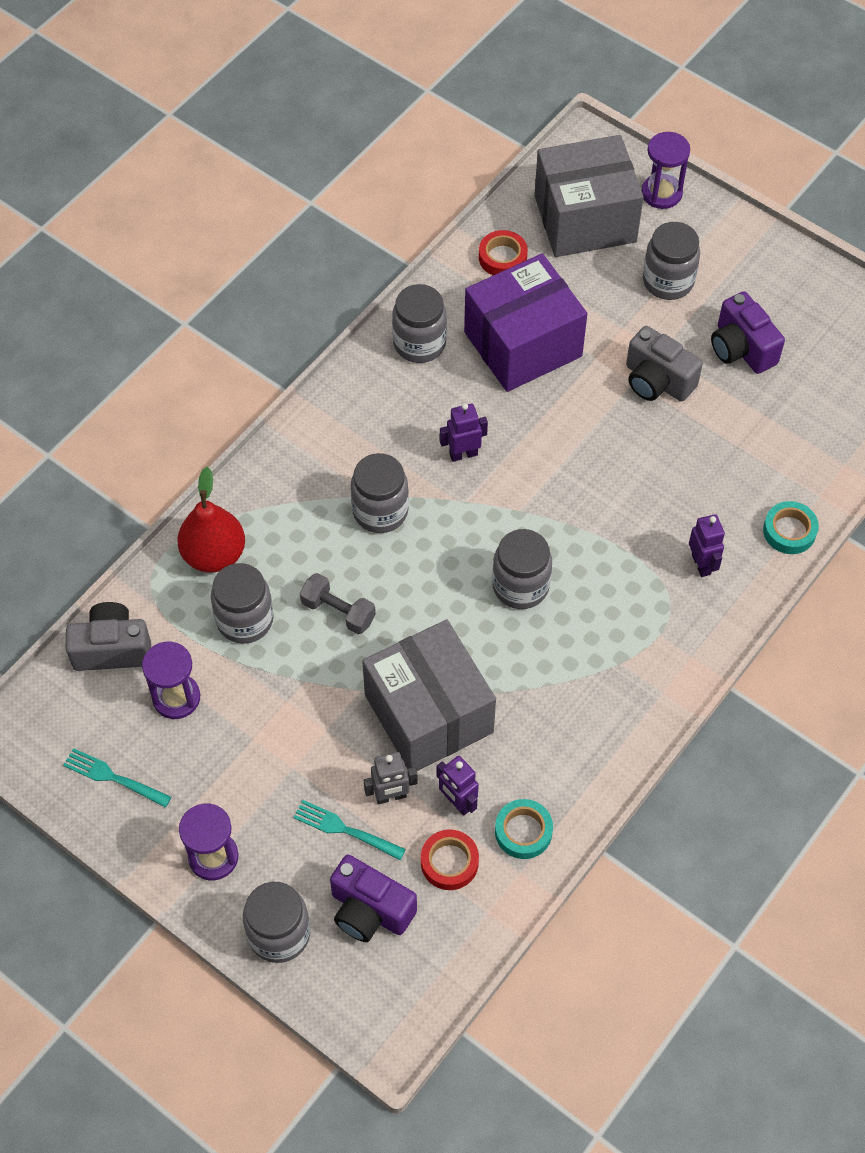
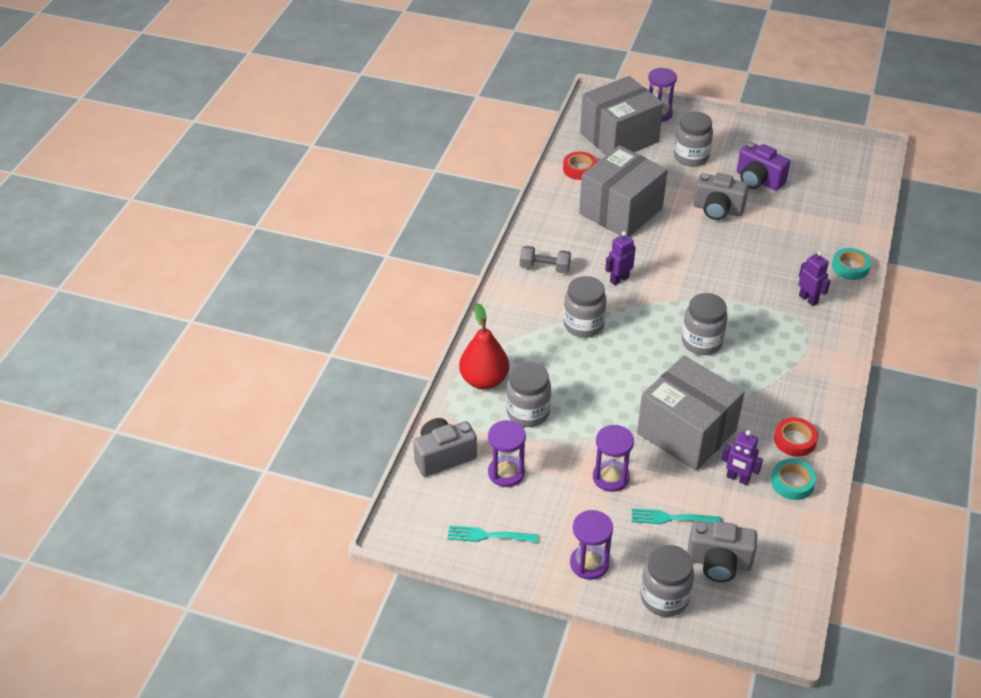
camera: 20 degrees left, 15 degrees down
(300, 747) = (610, 477): none -> purple hourglass
(338, 611) = (589, 390): grey dumbbell -> grey dumbbell (544, 268)
(370, 910) = (718, 562): purple camera -> grey camera
(391, 796) = (691, 488): grey robot -> none
(419, 343) = (553, 227): grey jar -> none
(449, 862) = (754, 516): red tape -> red tape (794, 440)
(523, 344) = (621, 211): purple box -> grey box

